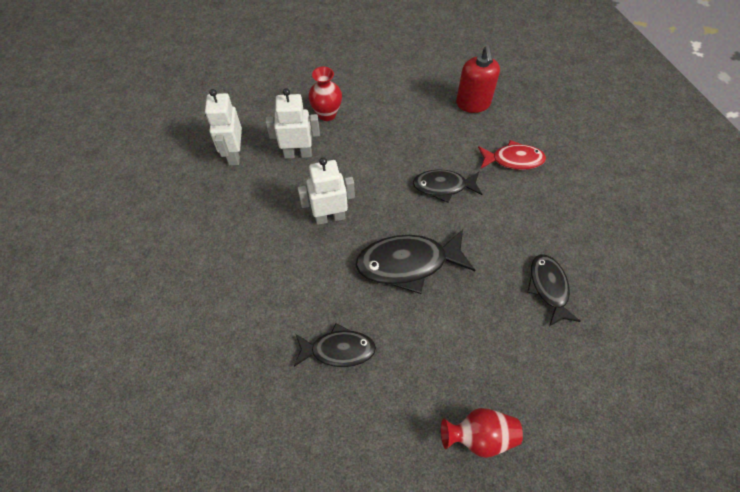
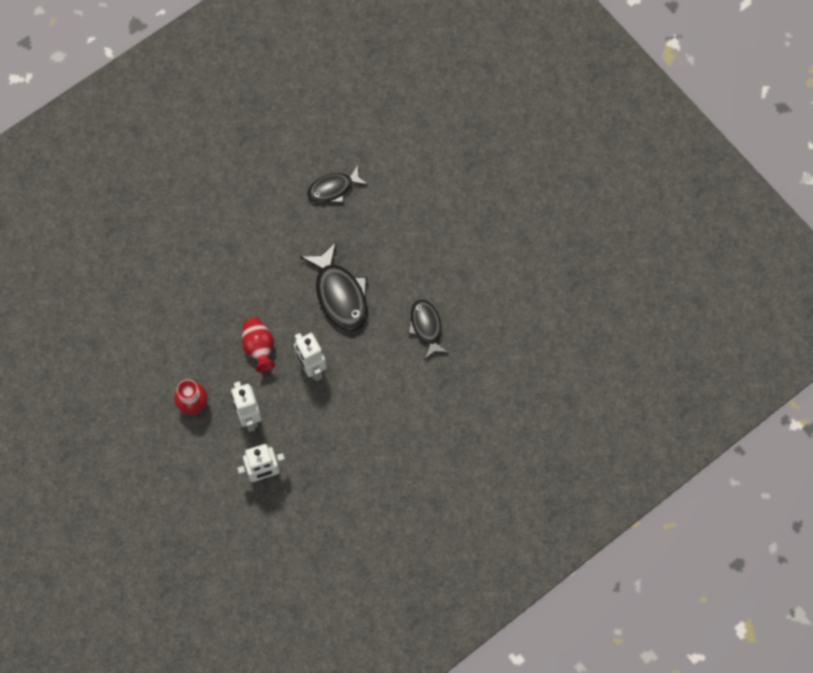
camera: 105 degrees left, 10 degrees up
(443, 186) = (255, 282): black fish -> none
(473, 103) = (148, 273): red soap dispenser -> none
(479, 436) = (459, 221): red vase -> red vase (259, 348)
(513, 160) = (210, 229): red fish -> none

